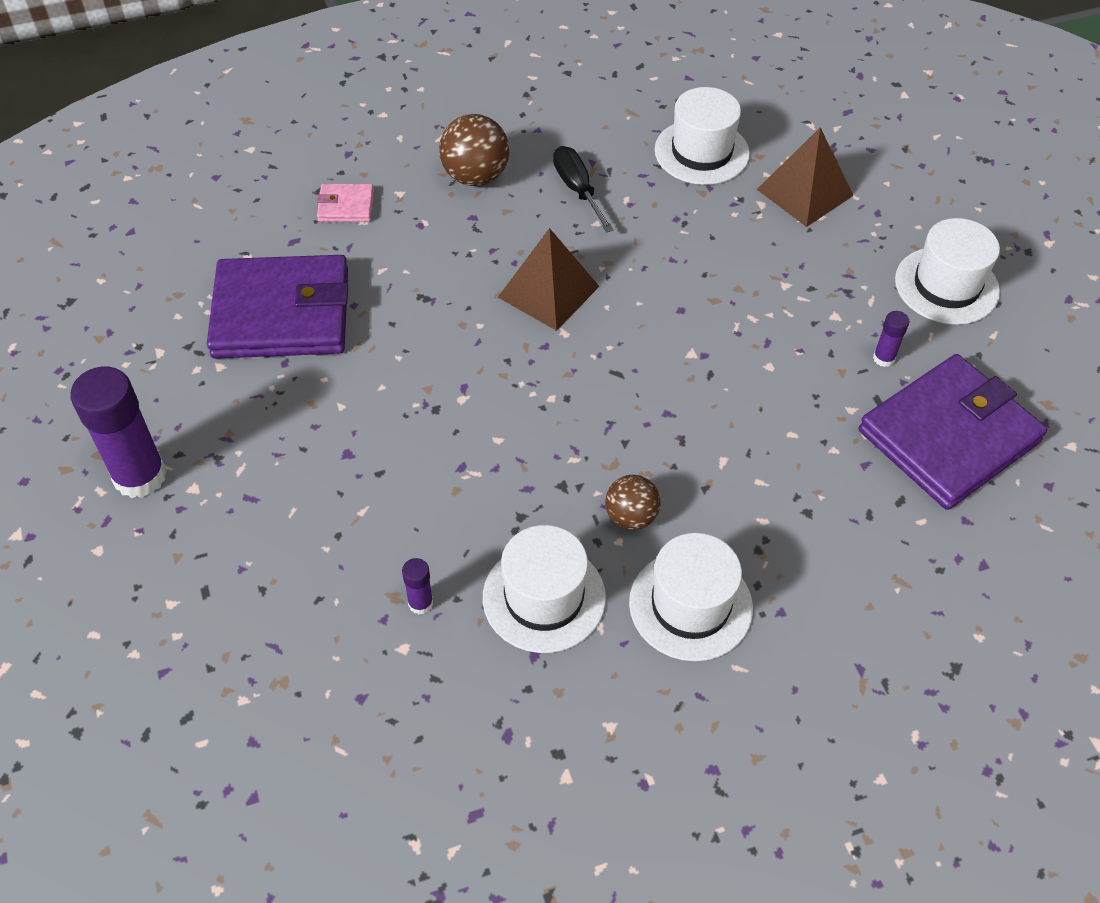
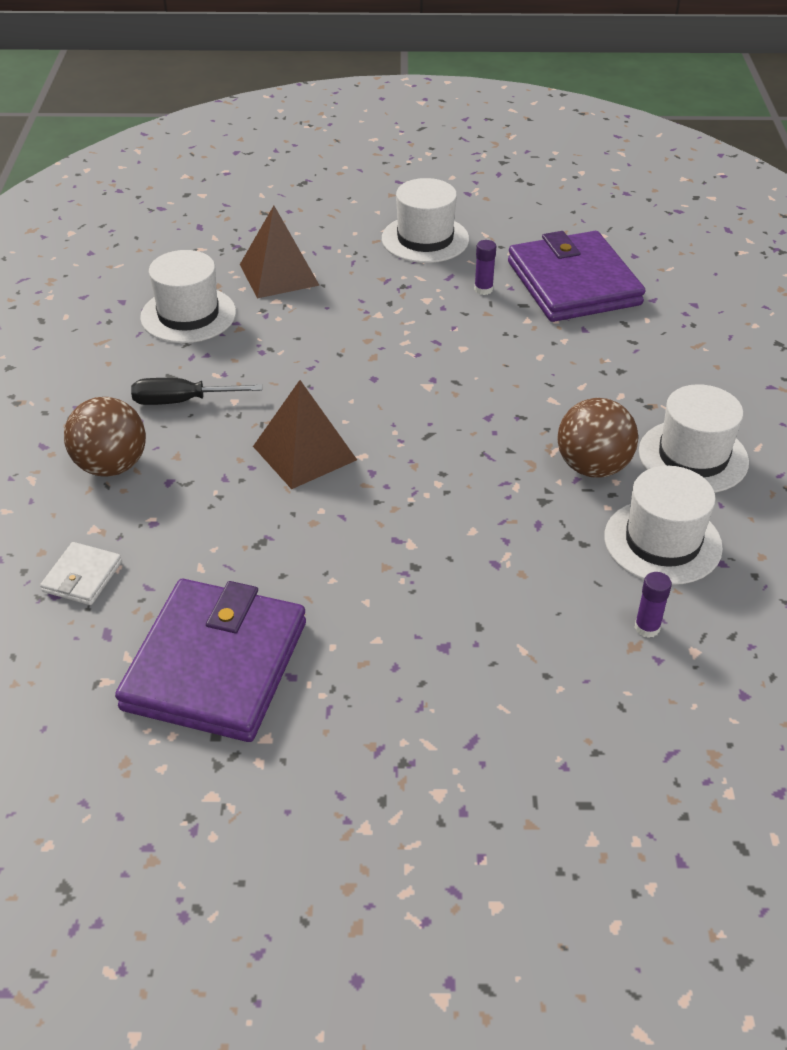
camera: 70 degrees left, 10 degrees down
(140, 476) = (400, 845): purple glue stick -> none
(346, 206) = (82, 577): pink wallet -> white wallet
(631, 517) = (592, 467): brown ball -> brown ball, size x1.54

